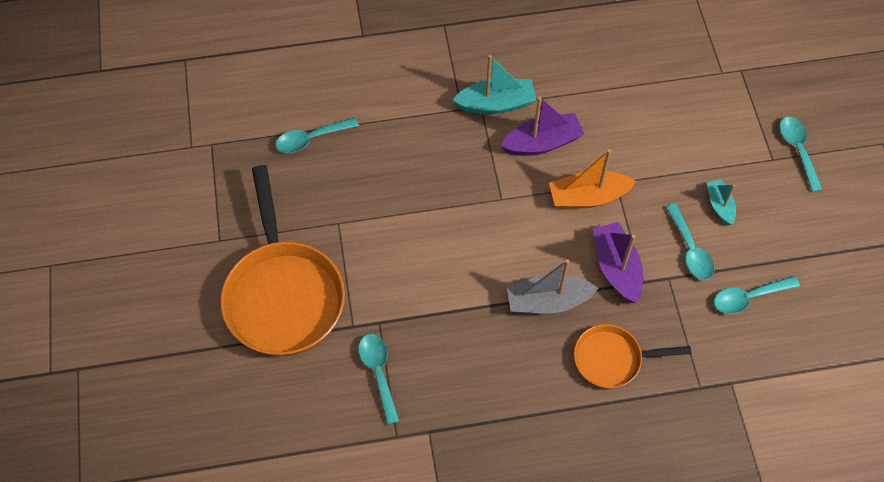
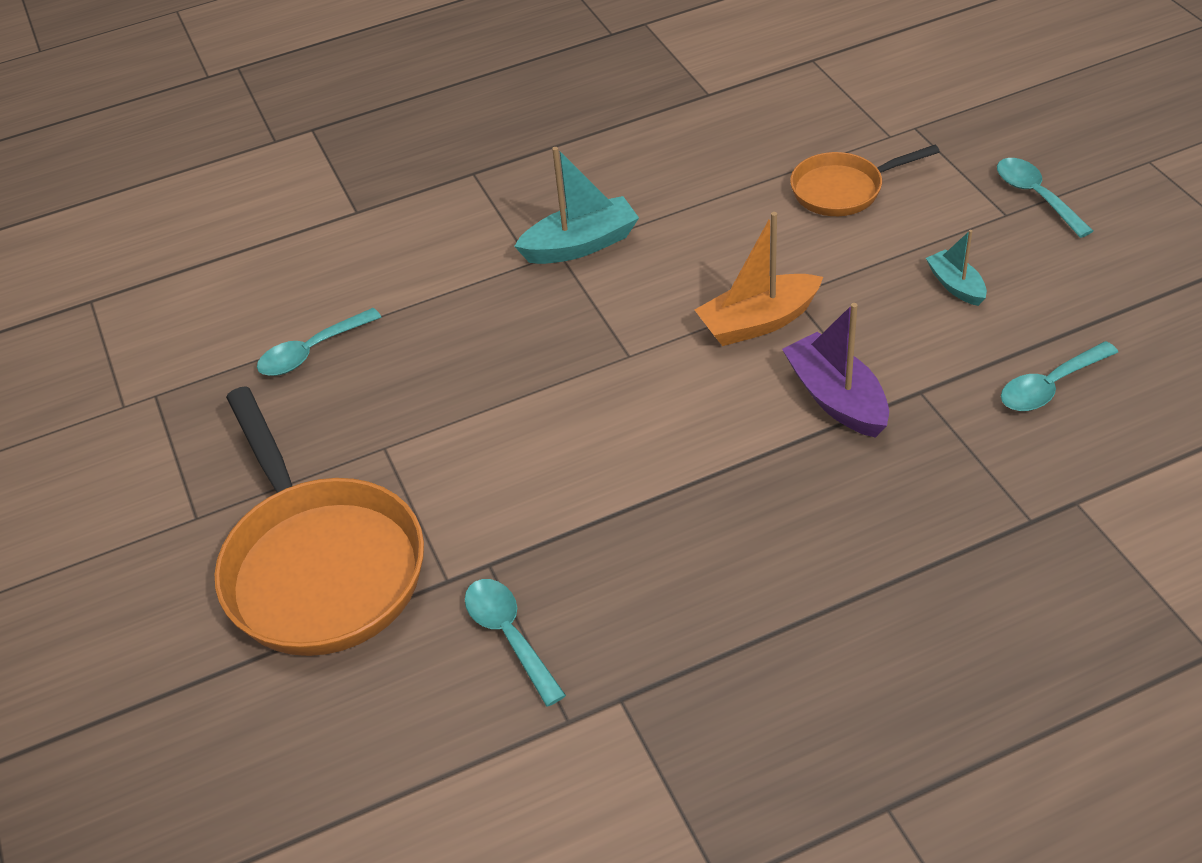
camera: 10 degrees left, 15 degrees down
(542, 143) = (665, 274): purple boat -> none
(547, 301) = (748, 468): grey boat -> none
(612, 359) = (879, 518): orange pan -> orange pan (842, 190)
(690, 250) = (937, 348): turquoise spoon -> none

